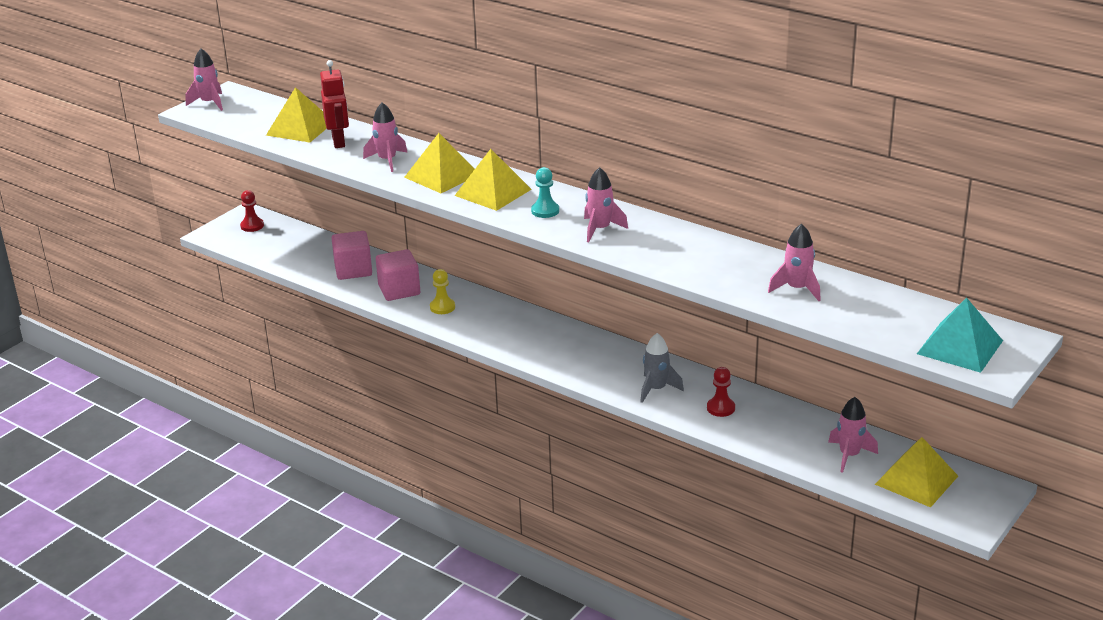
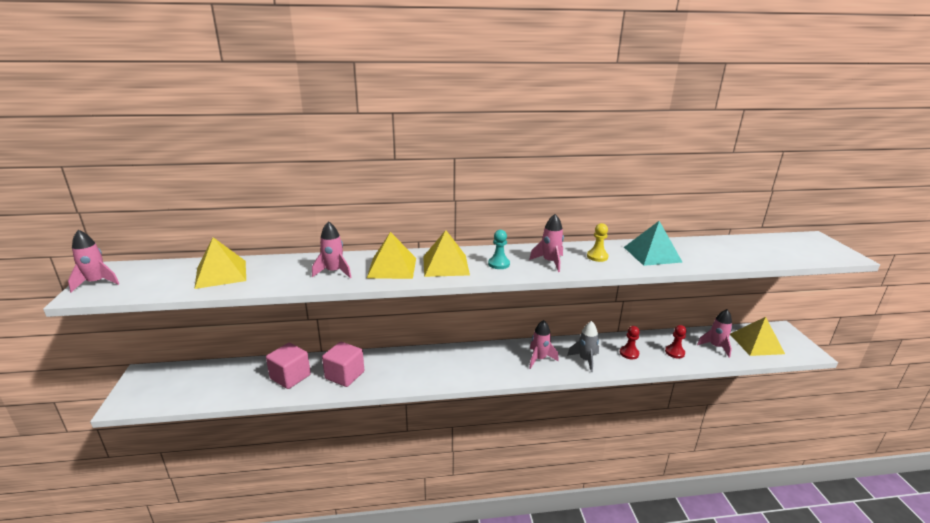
camera: 45 degrees left, 5 degrees down
(252, 226) = (158, 381): red pawn -> red pawn (674, 352)
(339, 142) = (272, 272): red robot -> none
(442, 307) = (391, 372): yellow pawn -> yellow pawn (597, 257)
(797, 289) = (700, 253): pink rocket -> pink rocket (539, 359)
(959, 347) = (811, 251): turquoise pyramid -> turquoise pyramid (652, 254)

